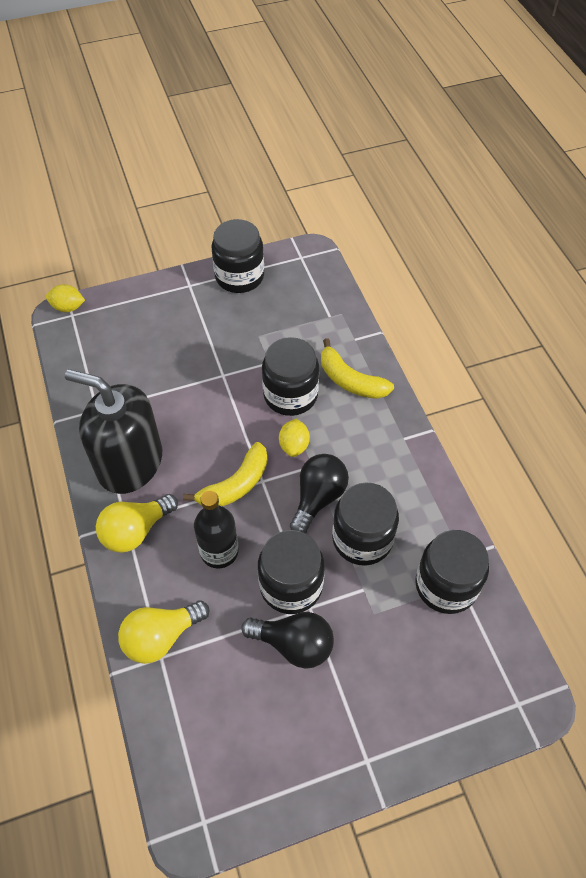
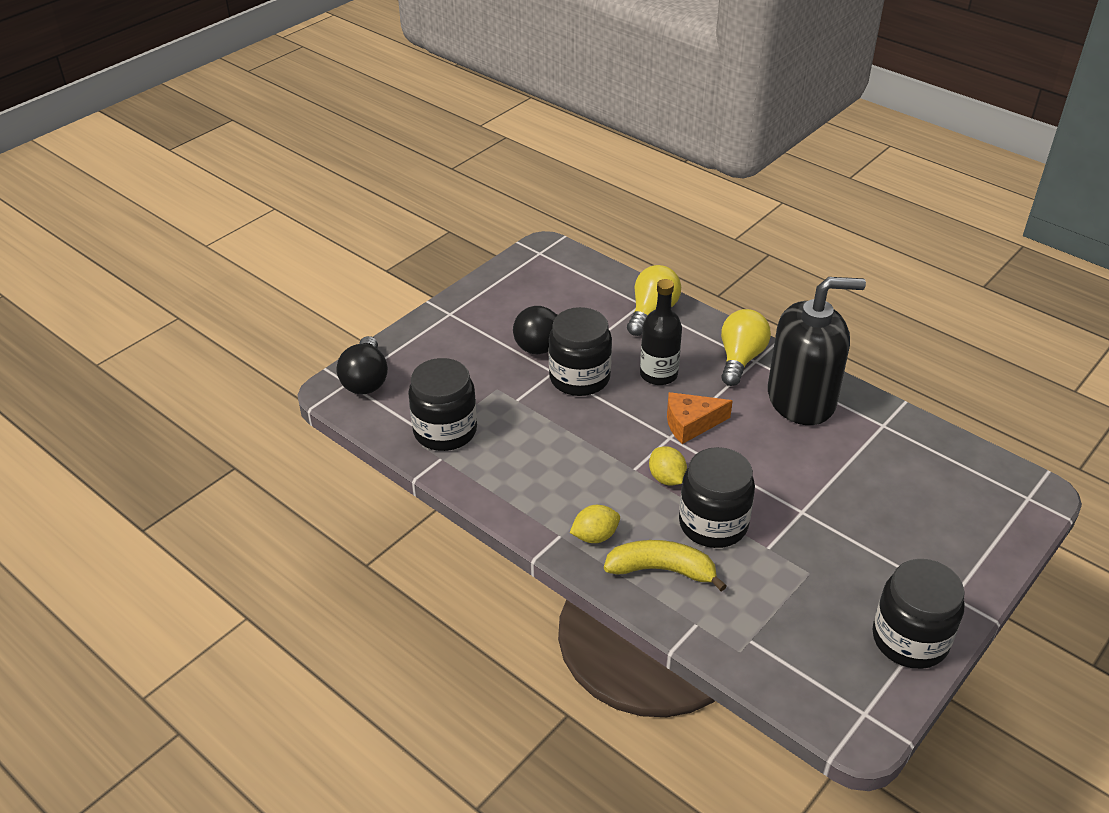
camera: 150 degrees right, 15 degrees down
(68, 307) = (1043, 503): yellow lemon -> yellow lemon (595, 536)
(235, 485) = (691, 423): yellow banana -> orange cheese
(318, 498) = (606, 446): black light bulb -> black light bulb (365, 380)
(362, 539) = (542, 433): black jar -> none

